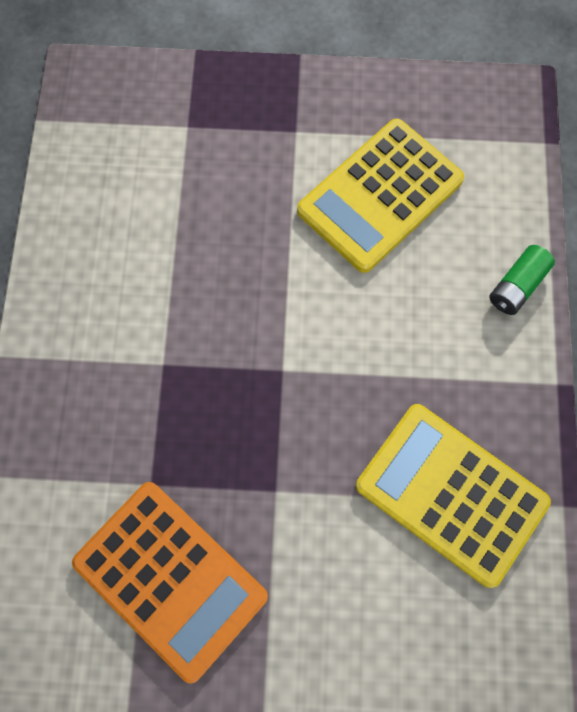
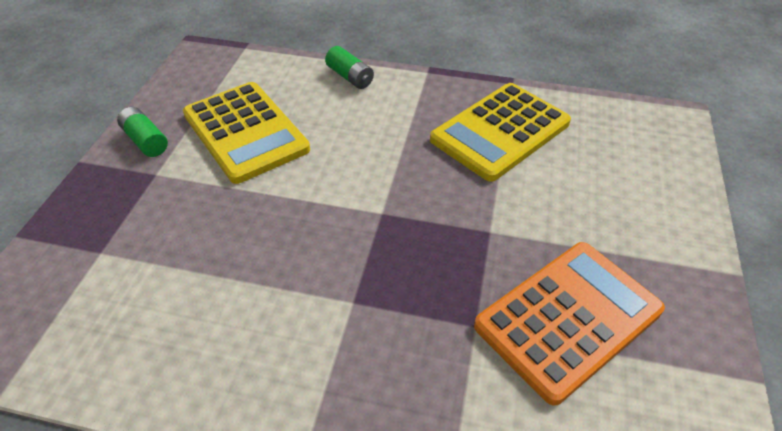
camera: 80 degrees left, 25 degrees down
(343, 102) = (146, 141): none -> green battery

